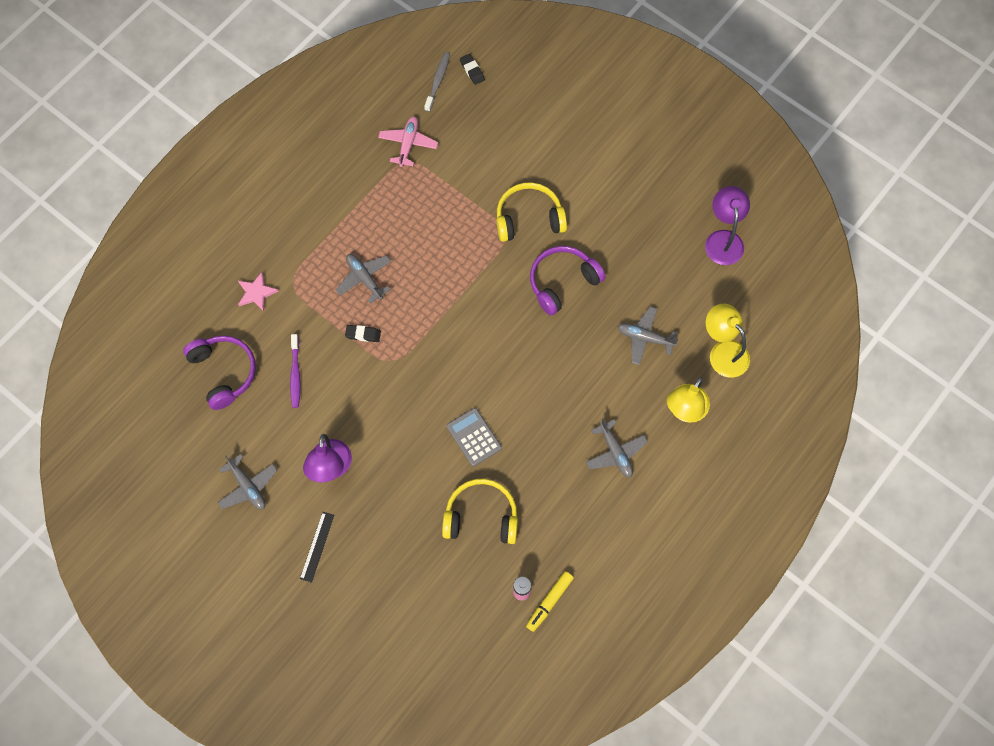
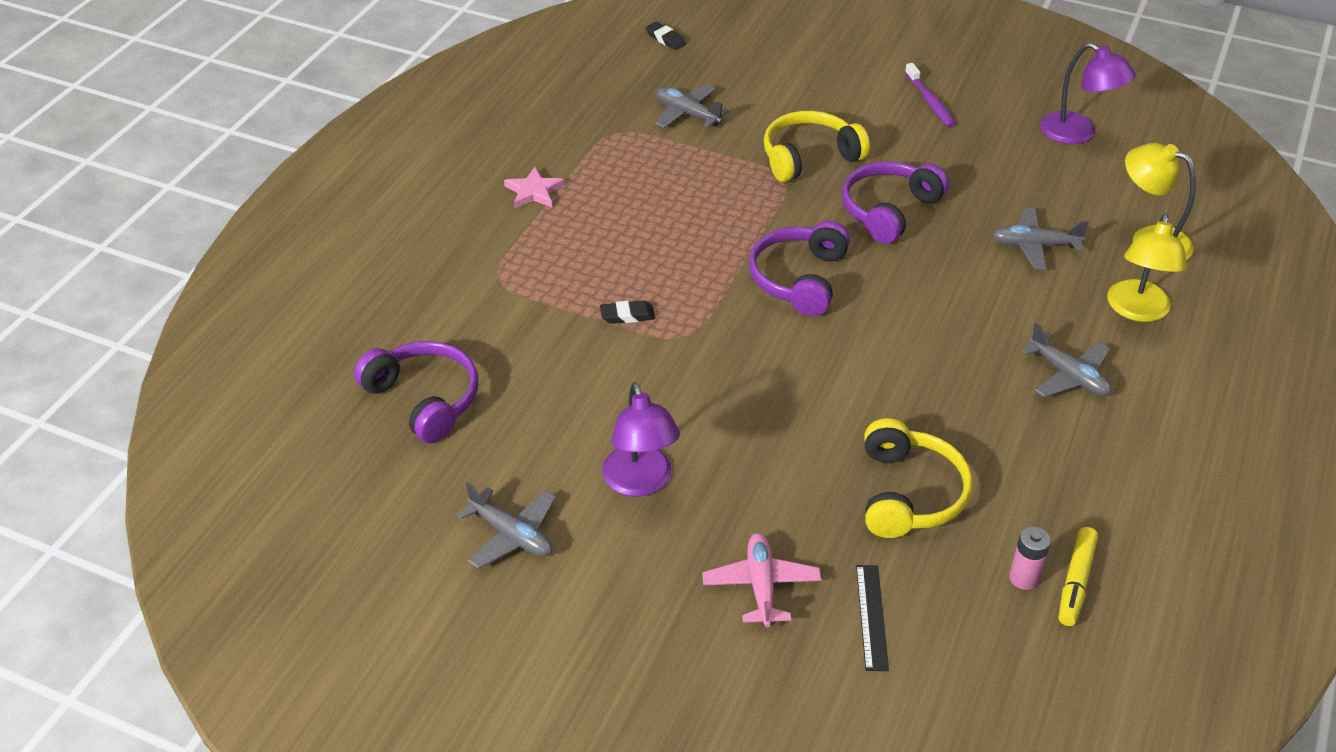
camera: 15 degrees left, 25 degrees down
(256, 293) = (446, 299): pink star -> pink star (534, 191)
(295, 374) = (540, 379): purple toothbrush -> purple toothbrush (929, 101)
(317, 546) = (659, 591): black ruler -> black ruler (871, 617)
(364, 278) = (604, 256): grey plane -> grey plane (687, 114)
(408, 144) = (610, 115): pink plane -> pink plane (761, 585)
(437, 81) = (624, 55): grey toothbrush -> none
(474, 437) = (849, 399): grey calculator -> none
(480, 329) = (799, 279): none -> purple headphones
(481, 516) = (909, 493): yellow headphones -> yellow headphones turned 105 degrees clockwise
(723, 239) = (1077, 134): purple lamp -> purple lamp turned 150 degrees clockwise

